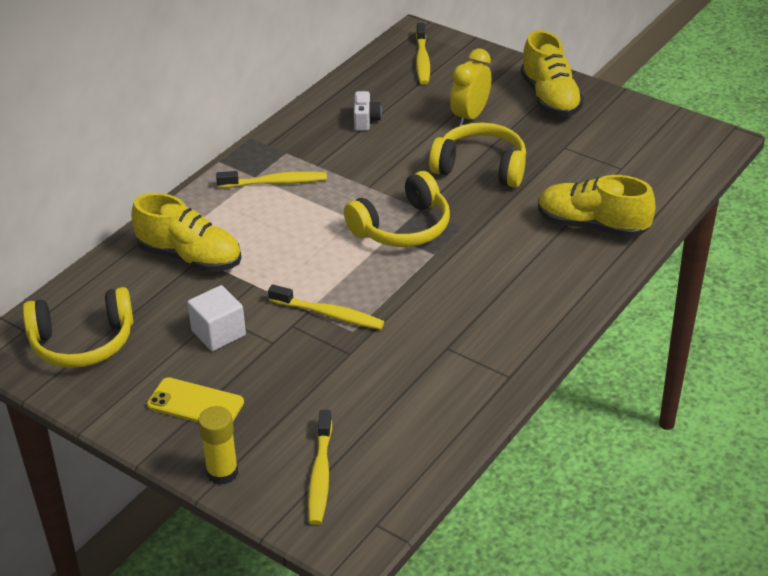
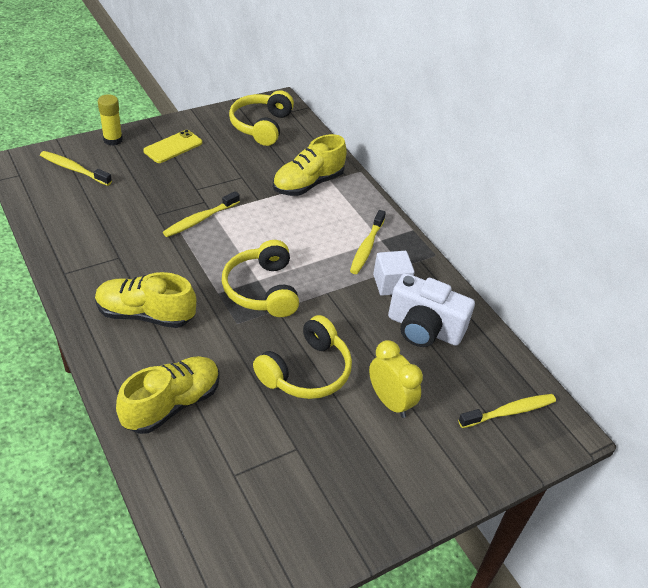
camera: 110 degrees right, 5 degrees up
(218, 333) = (224, 172): white cube -> white cube (391, 284)
(365, 120) = (424, 329): white camera -> white camera, size x2.06
(422, 60) = (509, 411): yellow toothbrush -> yellow toothbrush turned 135 degrees clockwise
(550, 98) = (387, 483): yellow shoe -> yellow shoe (145, 314)

